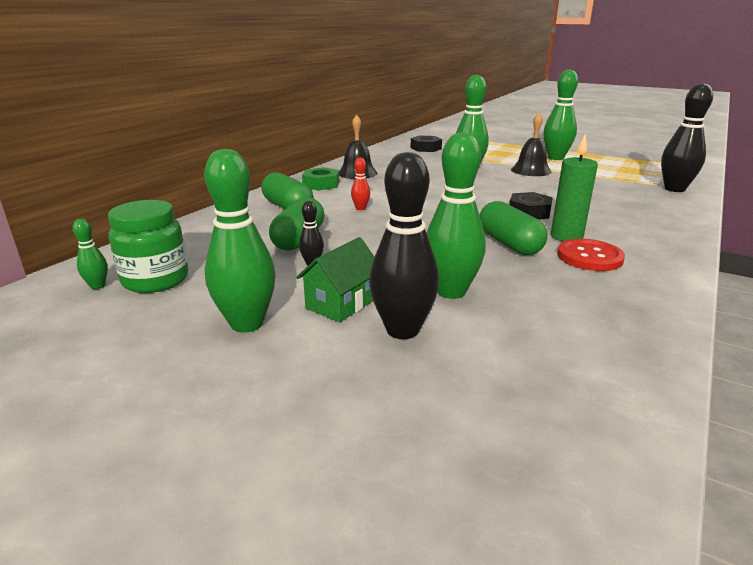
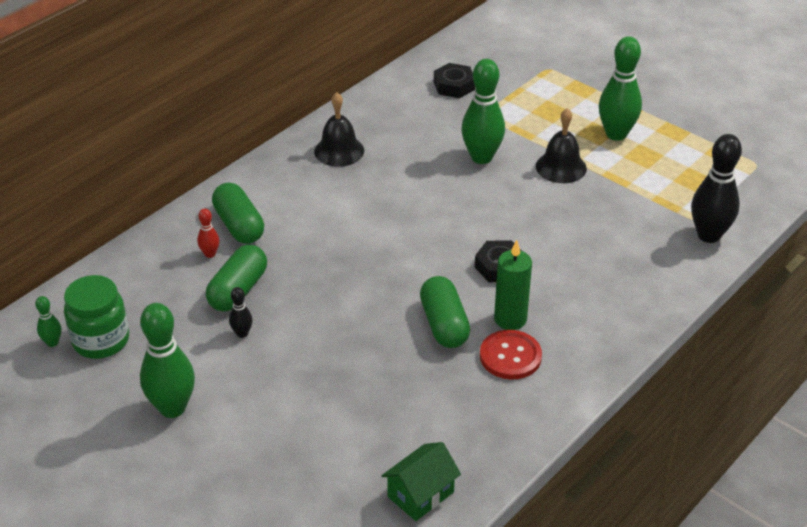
camera: 10 degrees right, 15 degrees up
(321, 184) = (288, 175): green nut -> none
(341, 303) = (253, 393): green house -> green house (420, 494)
(360, 208) = (317, 237): red bowling pin -> red bowling pin (210, 254)
(402, 330) = (293, 432): black bowling pin -> none
(451, 291) = (353, 390): green bowling pin -> none

